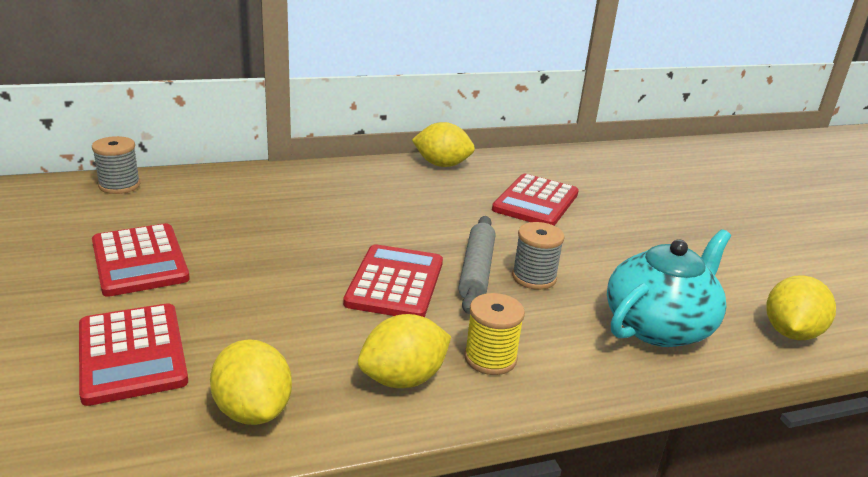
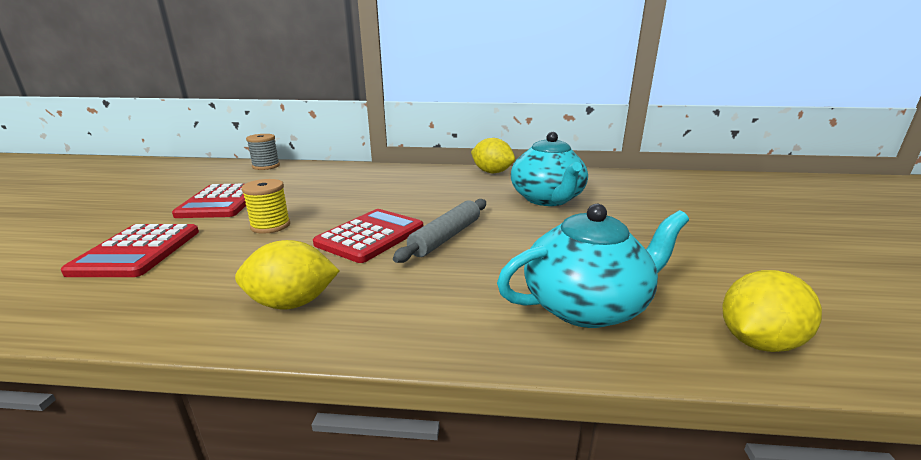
camera: 25 degrees right, 5 degrees down
(253, 410) = (154, 302): yellow lemon -> none
(490, 358) = (385, 302): yellow spool -> yellow spool (270, 226)
(534, 277) = (492, 248): grey spool -> none
(535, 202) = (547, 199): red calculator -> turquoise teapot

